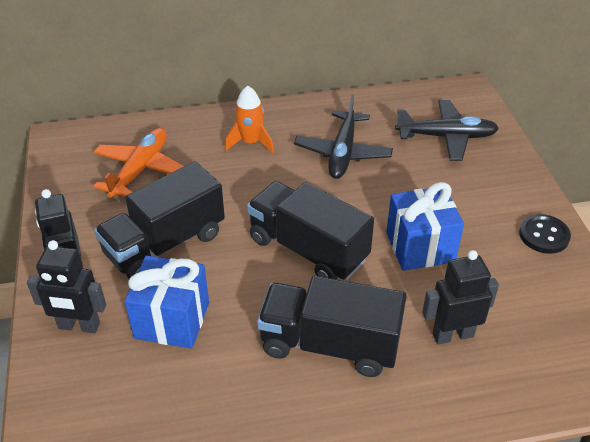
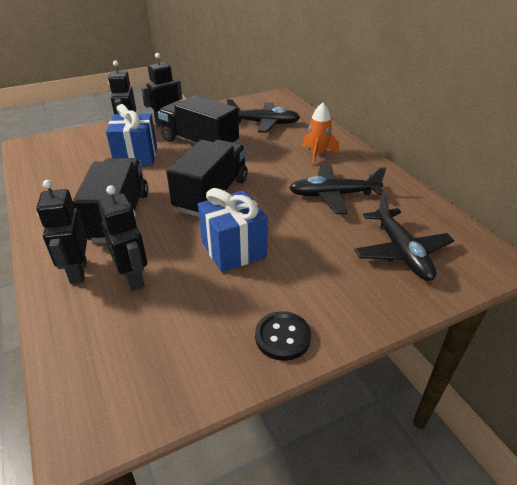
camera: 75 degrees right, 5 degrees down
(140, 169) = (264, 123): orange plane -> black plane
(434, 387) = (78, 272): none -> black robot

